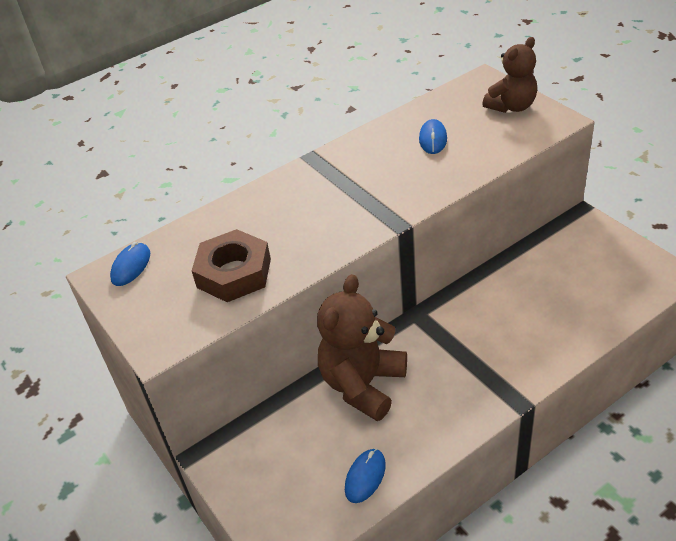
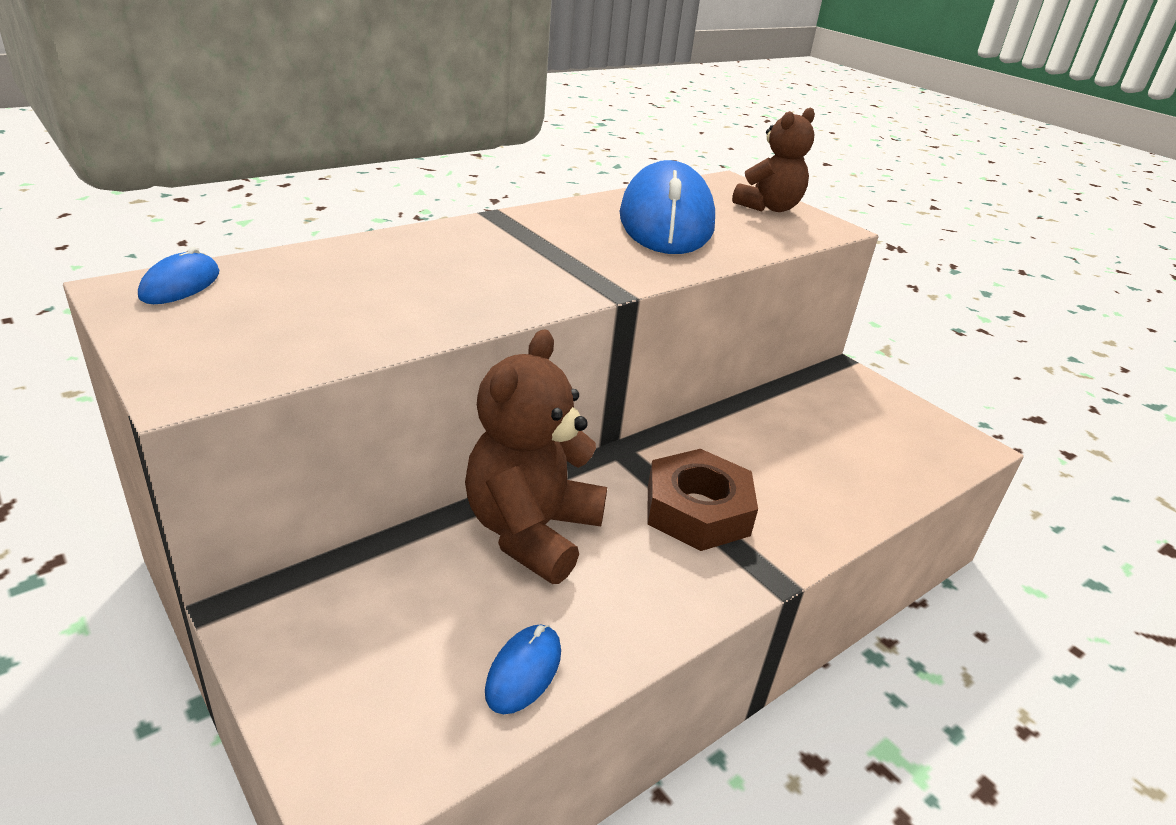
camera: 10 degrees left, 10 degrees down
(234, 273) = (350, 313): brown nut -> brown nut (697, 510)
(433, 139) = (666, 220): blue mouse -> blue mouse, size x2.44

